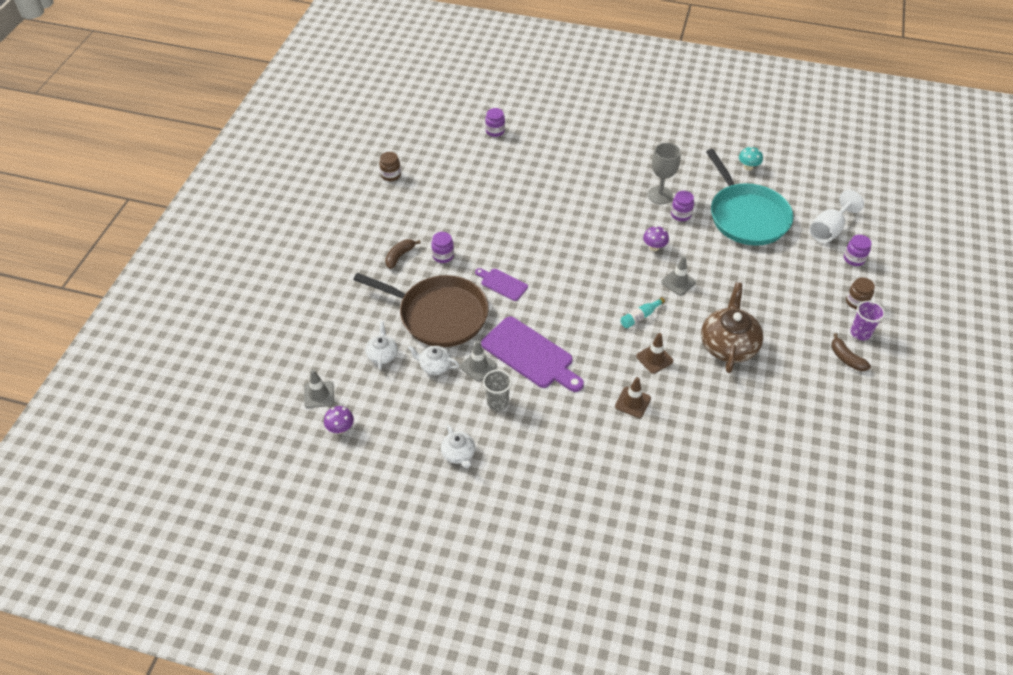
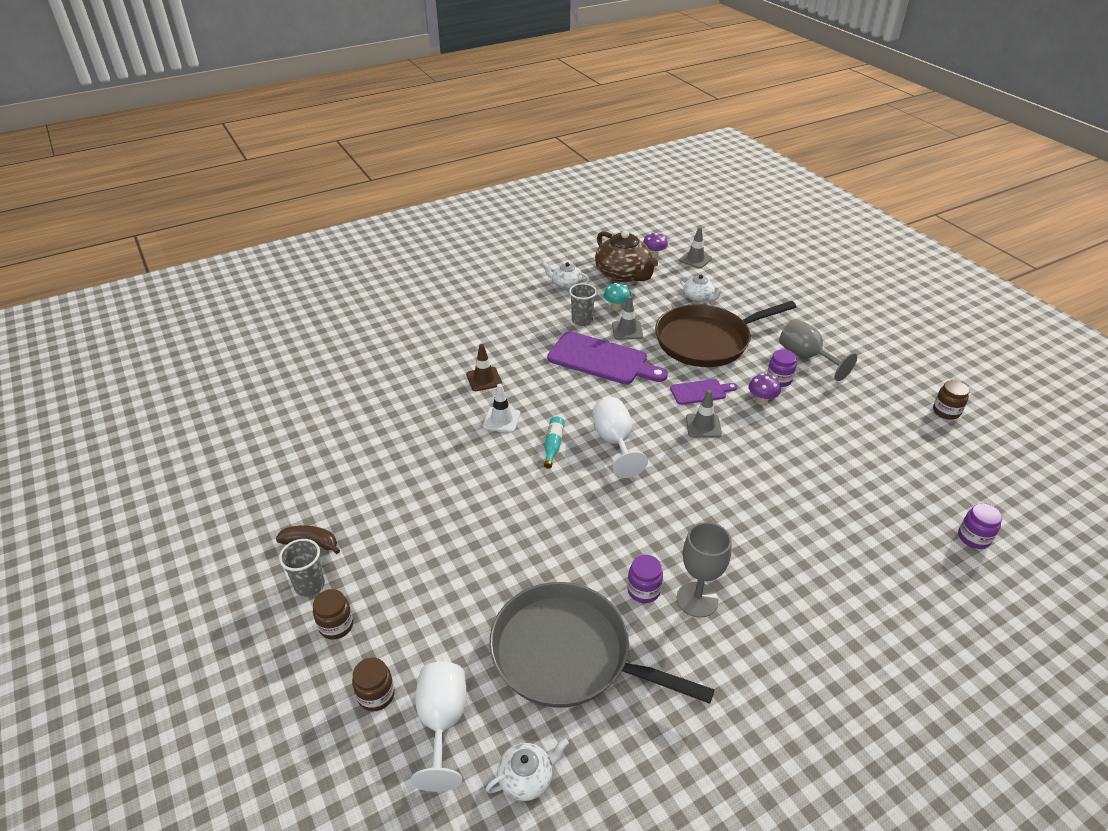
camera: 135 degrees right, 10 degrees down
(400, 256) = (806, 357): brown banana -> grey goblet
(435, 366) = (655, 313): white teapot -> white teapot (527, 778)
(530, 355) = (602, 360): purple cutting board -> purple cutting board turned 150 degrees counterclockwise
(600, 291) = (615, 442): none -> white goblet
(654, 247) = (622, 524): purple mushroom -> purple mushroom (761, 400)
(654, 358) = (501, 420): brown traffic cone -> white traffic cone
(678, 282) = (555, 503): grey traffic cone -> grey traffic cone (703, 426)
(728, 345) = (446, 475): brown teapot -> brown teapot (623, 274)
(746, 216) = (568, 654): turquoise pan -> grey pan
(748, 167) = (648, 755): turquoise mushroom -> turquoise mushroom (616, 307)
(854, 259) = (376, 695): purple jar -> brown jar
(860, 333) = (310, 585): purple cup -> grey cup

